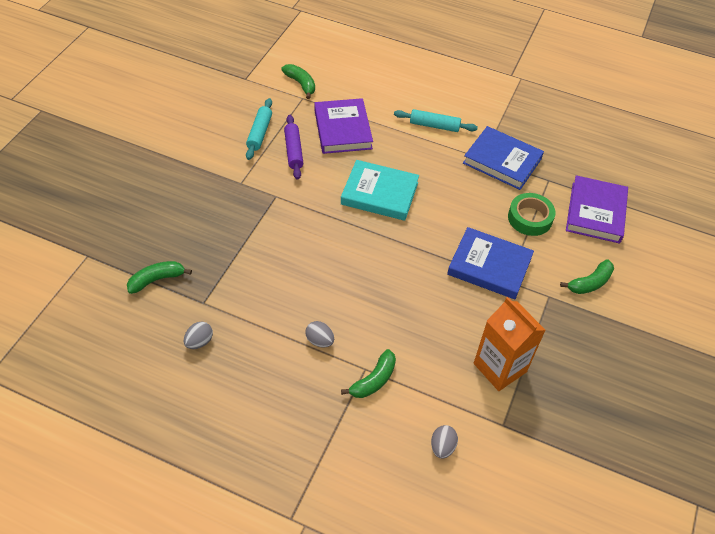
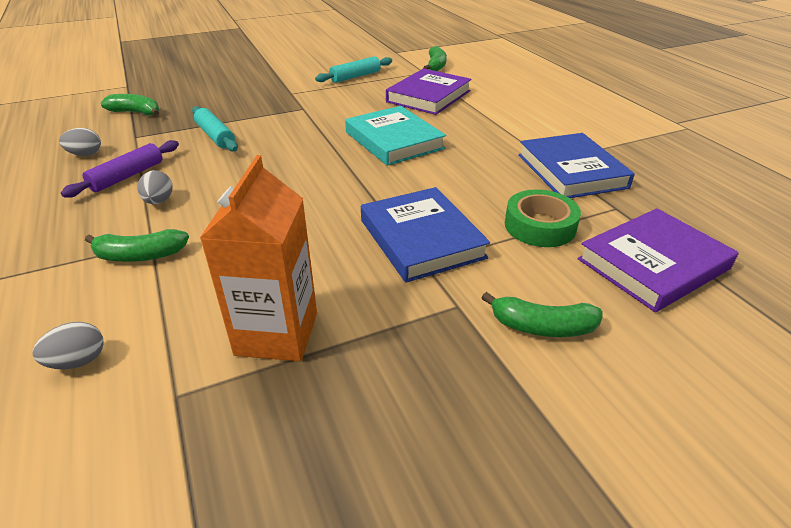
camera: 45 degrees right, 15 degrees down
(293, 151) = (364, 93): purple rolling pin -> purple rolling pin (127, 176)
(434, 126) = (526, 123): turquoise rolling pin -> turquoise rolling pin (215, 136)

